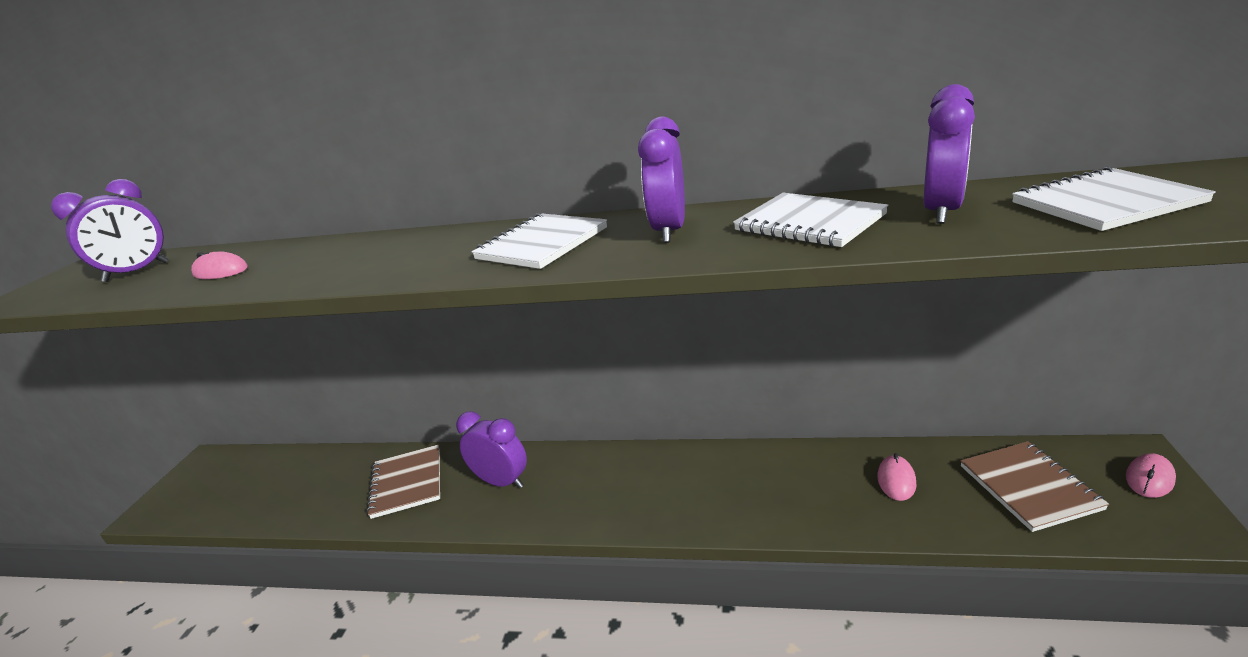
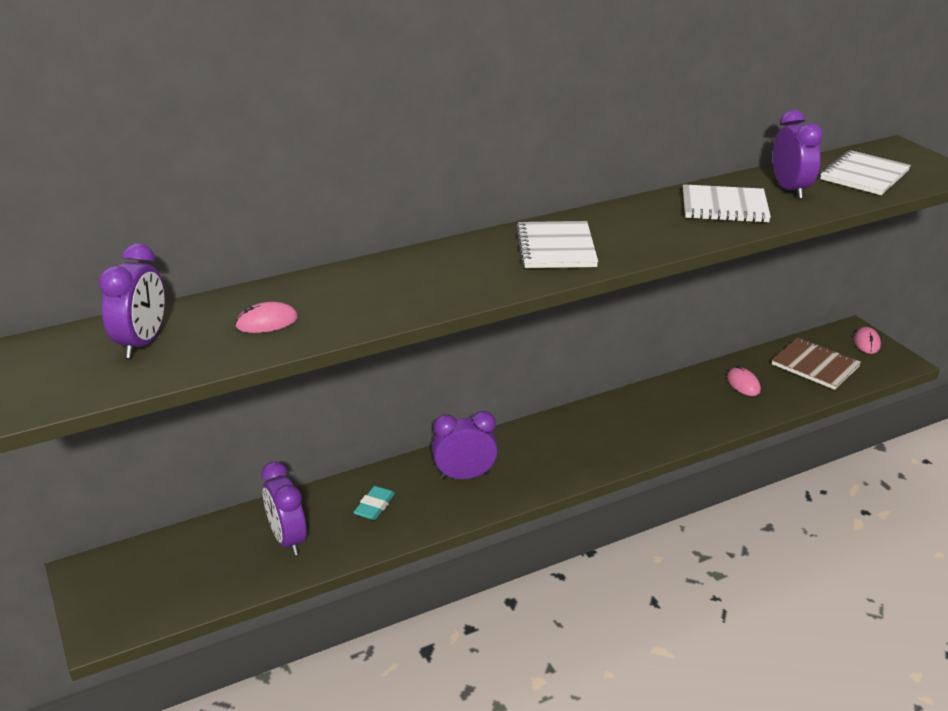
camera: 40 degrees left, 5 degrees up
(407, 483) = (374, 506): brown notebook -> turquoise eraser
(669, 231) = (639, 224): purple clock -> purple clock (288, 539)

